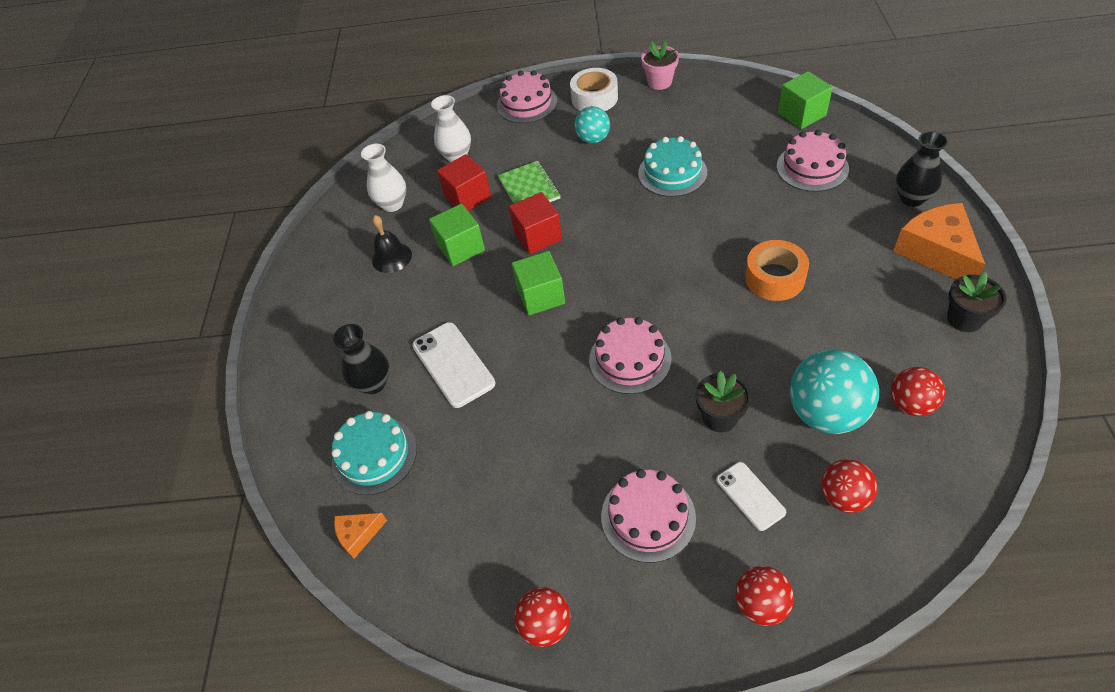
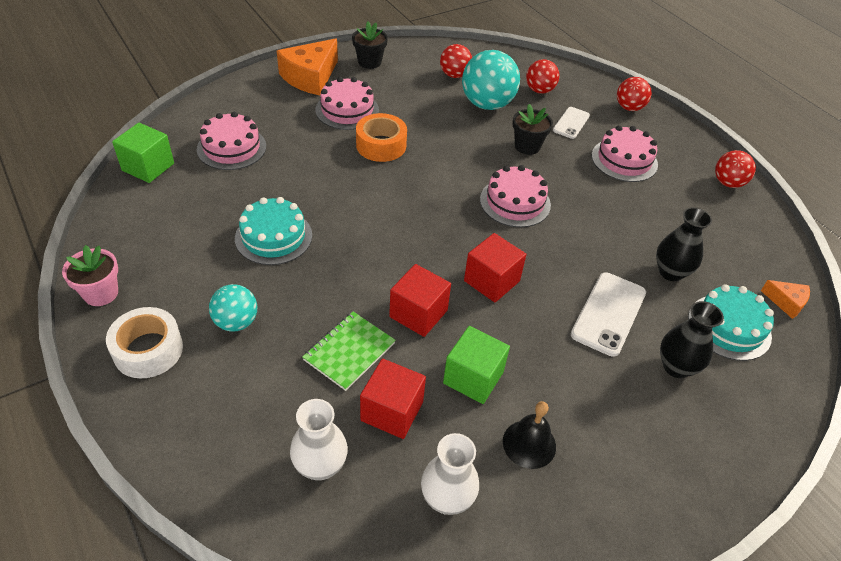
camera: 130 degrees left, 5 degrees down
(527, 103) = (175, 428): pink cake -> pink cake (347, 110)
(540, 296) = (491, 281): green cube -> red cube
(911, 198) = (253, 93): black vase -> black vase (671, 272)

